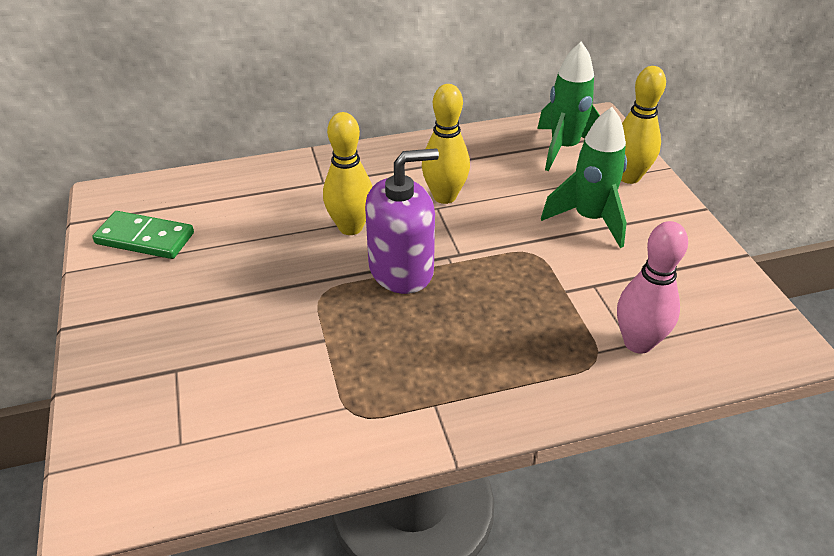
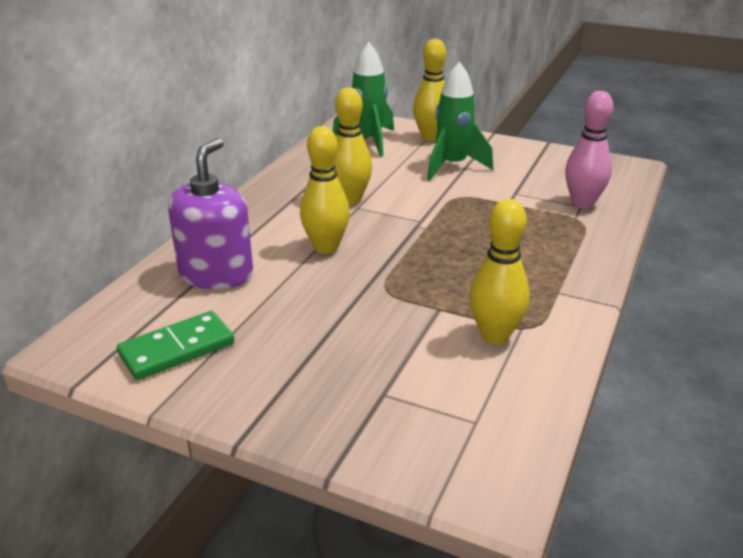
camera: 50 degrees left, 10 degrees down
(315, 395) = (495, 335): none -> yellow bowling pin
(401, 269) = (405, 247): purple soap dispenser -> purple soap dispenser (216, 274)

